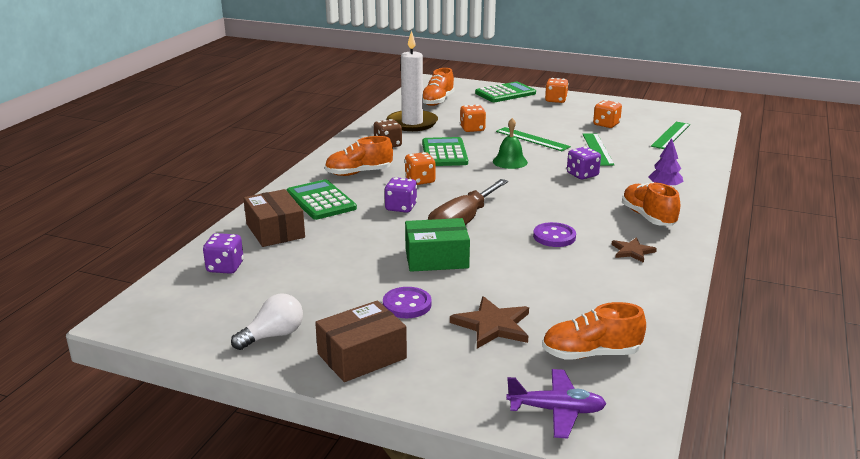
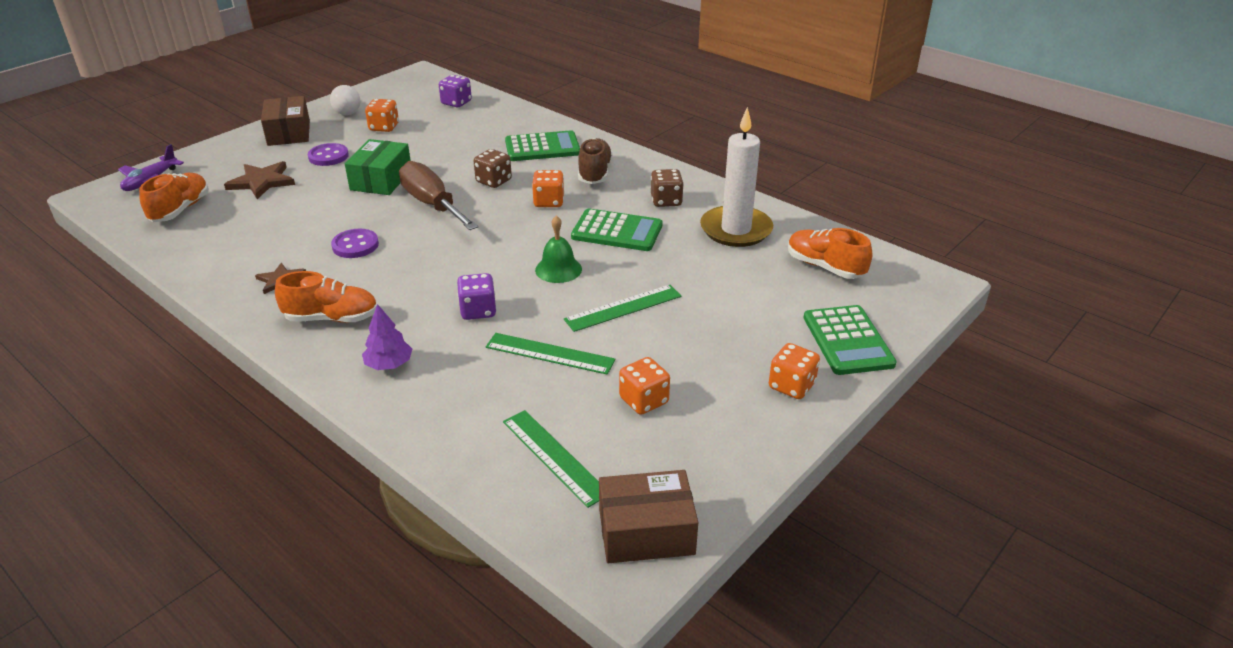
camera: 110 degrees right, 10 degrees up
(275, 231) = (499, 124): brown box -> brown box (646, 531)
(359, 173) = (594, 173): orange shoe -> brown shoe
(401, 207) = (494, 181): purple dice -> brown dice
(472, 129) = (690, 269): orange dice -> orange dice (384, 127)

